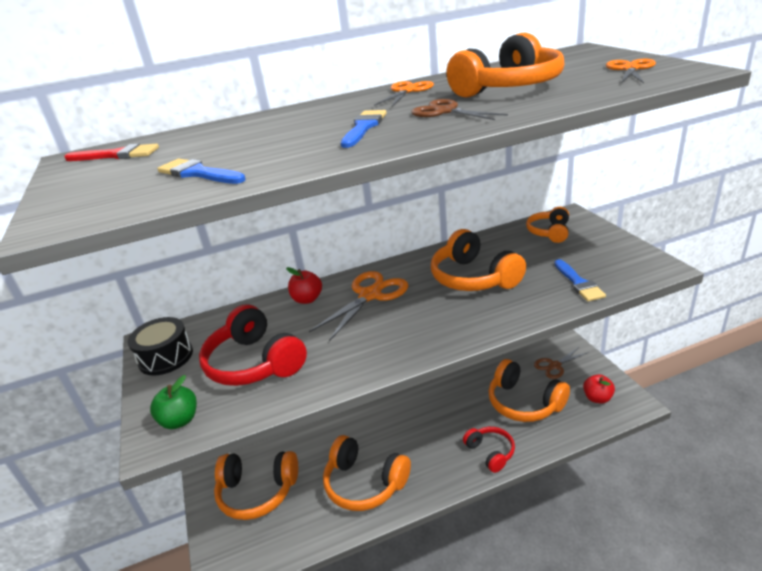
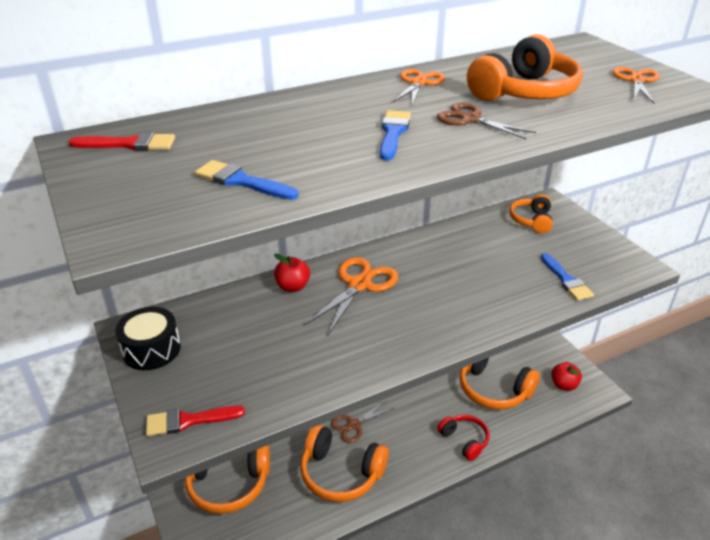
camera: 10 degrees left, 5 degrees up
(180, 420) = (188, 421): green apple -> red brush
(254, 363) = (253, 358): red headphones -> none
(473, 278) = (462, 269): orange headphones -> none
(554, 366) = (520, 350): brown scissors -> brown scissors (354, 425)

